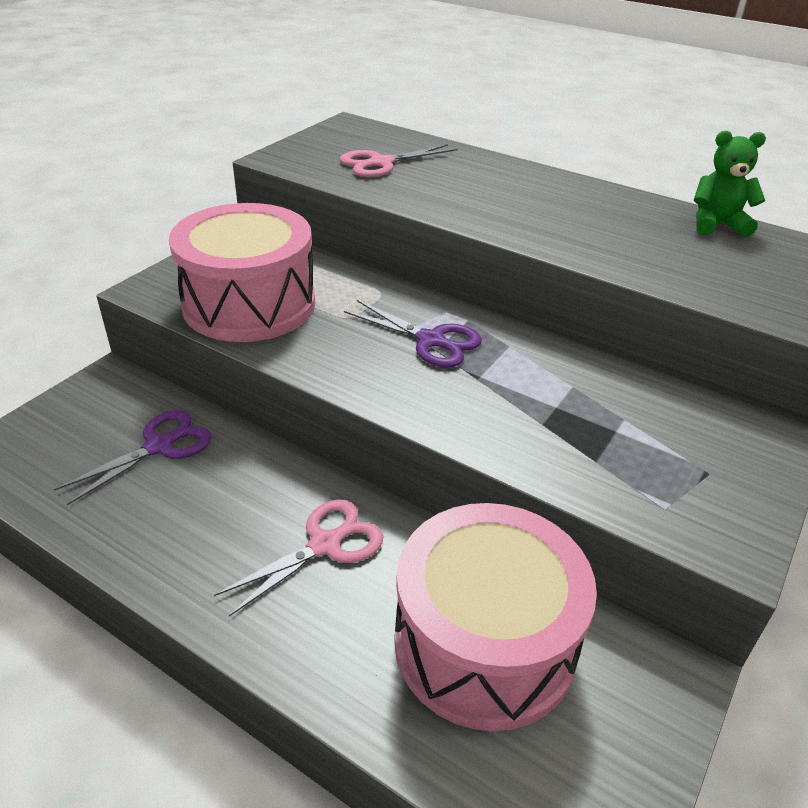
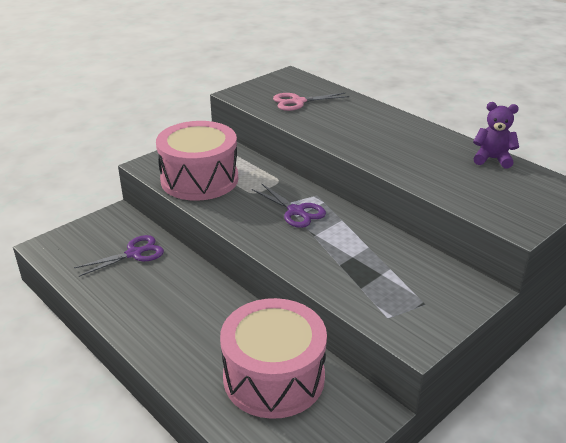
camera: 15 degrees right, 5 degrees down
(325, 545) = (206, 316): pink scissors -> none
(717, 225) = (492, 159): green teddy bear -> purple teddy bear

